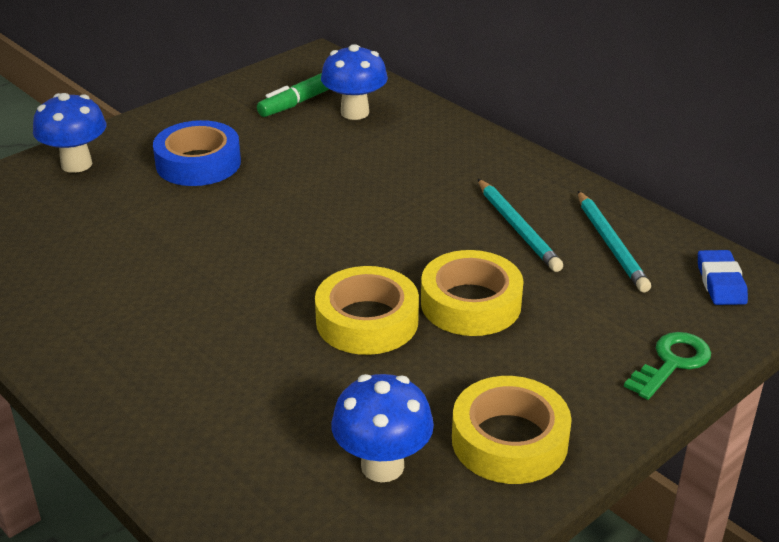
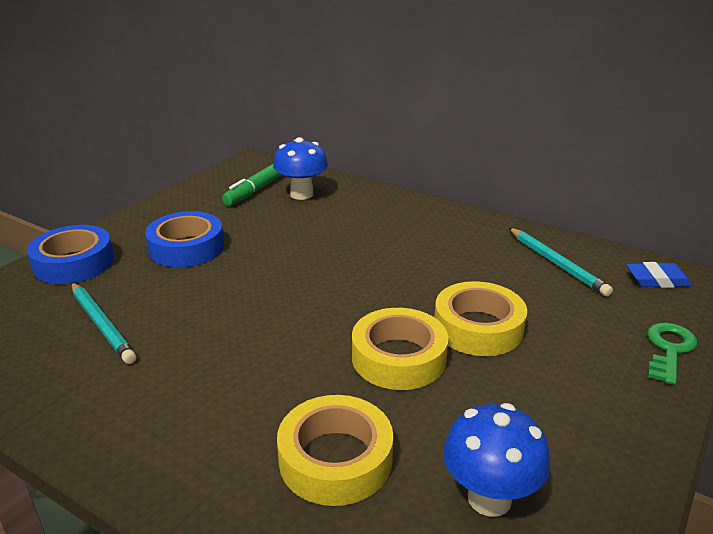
camera: 15 degrees left, 5 degrees down
(76, 164) = (74, 263): blue mushroom -> blue tape
(509, 440) = (587, 446): yellow tape -> yellow tape (335, 459)
(518, 228) = (478, 262): turquoise pencil -> turquoise pencil (102, 324)
(720, 282) = (657, 280): blue eraser -> blue eraser turned 75 degrees counterclockwise

